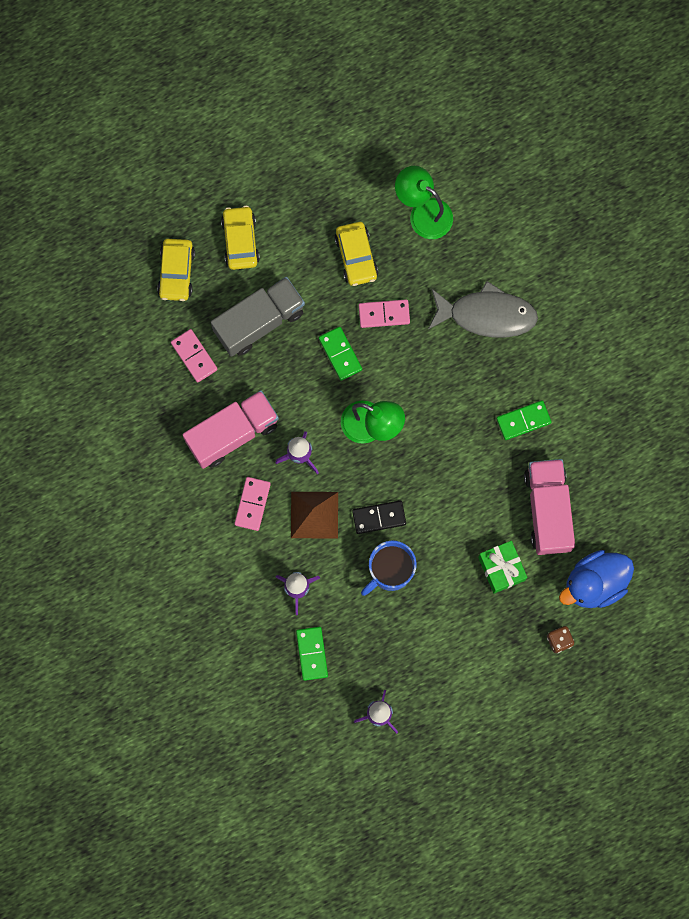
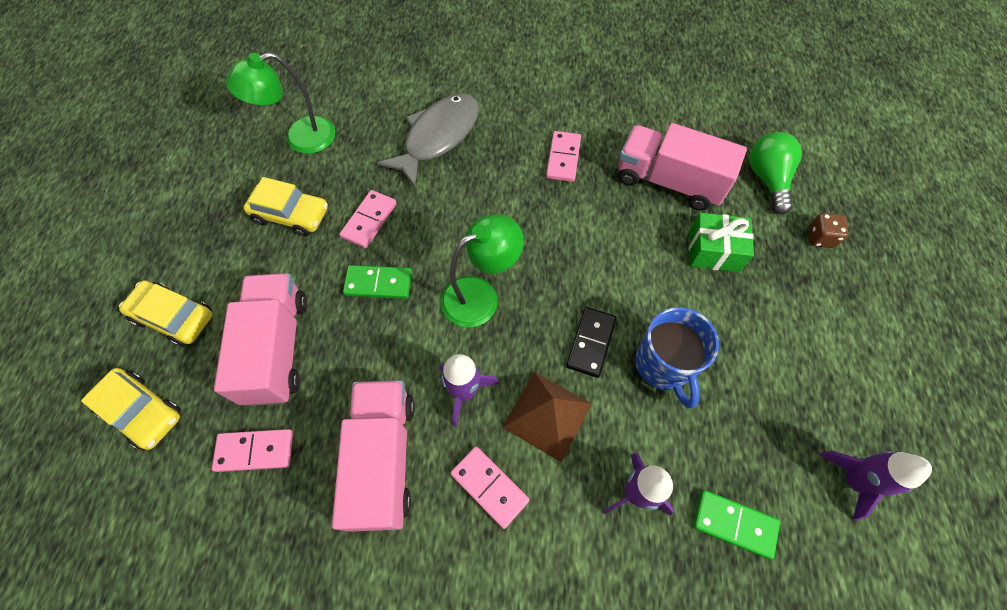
camera: 60 degrees left, 15 degrees down
(259, 322) = (277, 348): grey truck -> pink truck
(523, 421) = (563, 158): green domino -> pink domino
(594, 583) = (767, 179): blue duck -> green light bulb

